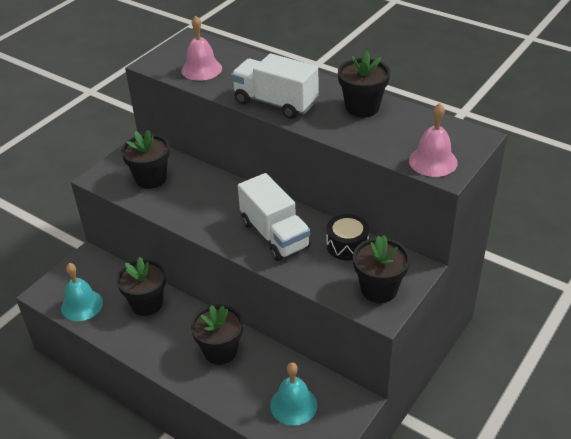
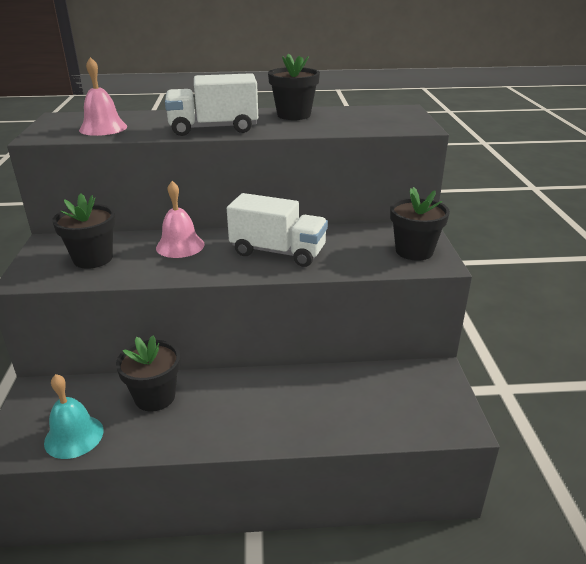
camera: 40 degrees left, 10 degrees down
(220, 351) = (279, 396): black flower pot -> none
(293, 405) = (396, 401): turquoise bell -> none
(347, 245) = (348, 236): black drum -> none
(433, 161) = (399, 124): pink bell -> pink bell (180, 246)

